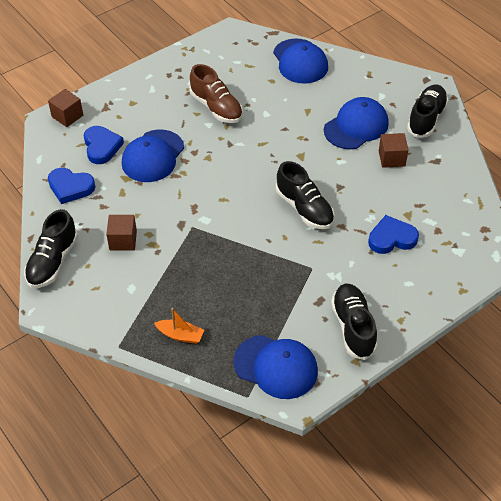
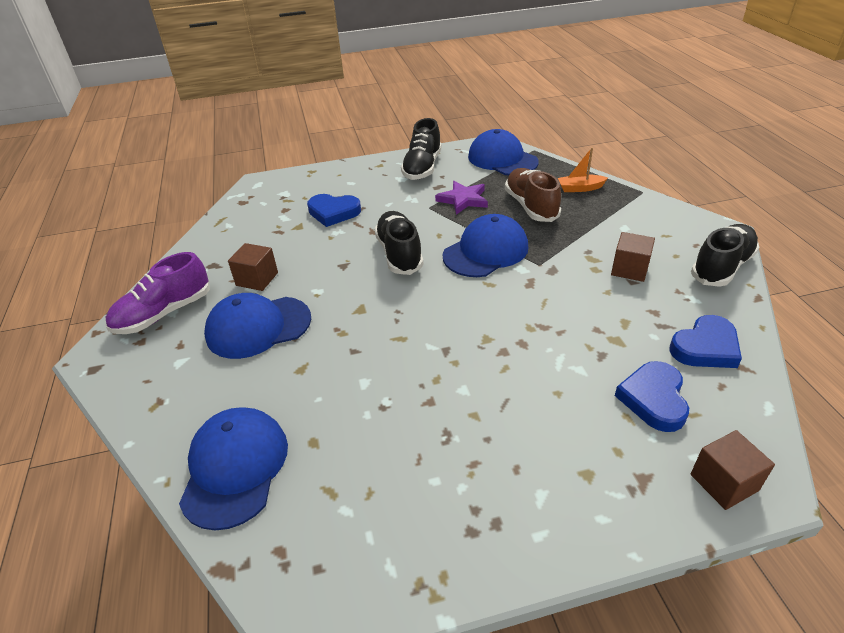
camera: 155 degrees left, 10 degrees down
(70, 187) = (705, 347): blue heart -> blue heart turned 105 degrees clockwise
(153, 156) = (569, 361): blue cap -> blue cap (486, 251)
(180, 335) = (580, 188): orange boat -> orange boat turned 45 degrees counterclockwise
(216, 107) = (436, 416): brown shoe -> brown shoe (531, 206)
(286, 287) = (463, 200): none -> purple star
(426, 118) = (164, 313): black shoe -> purple shoe

